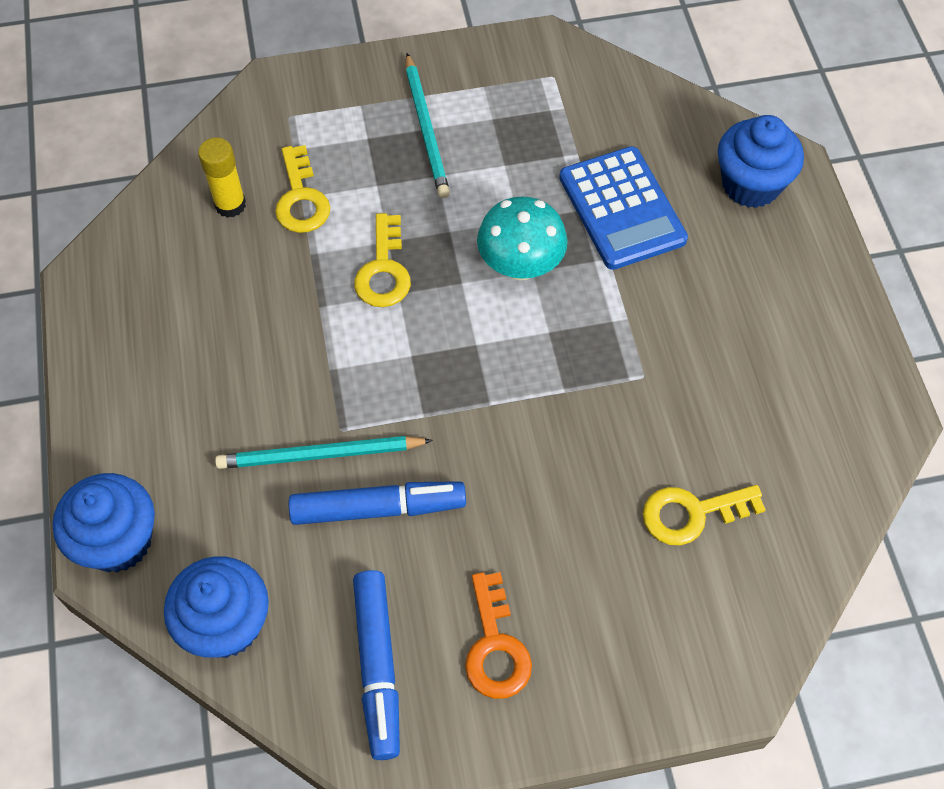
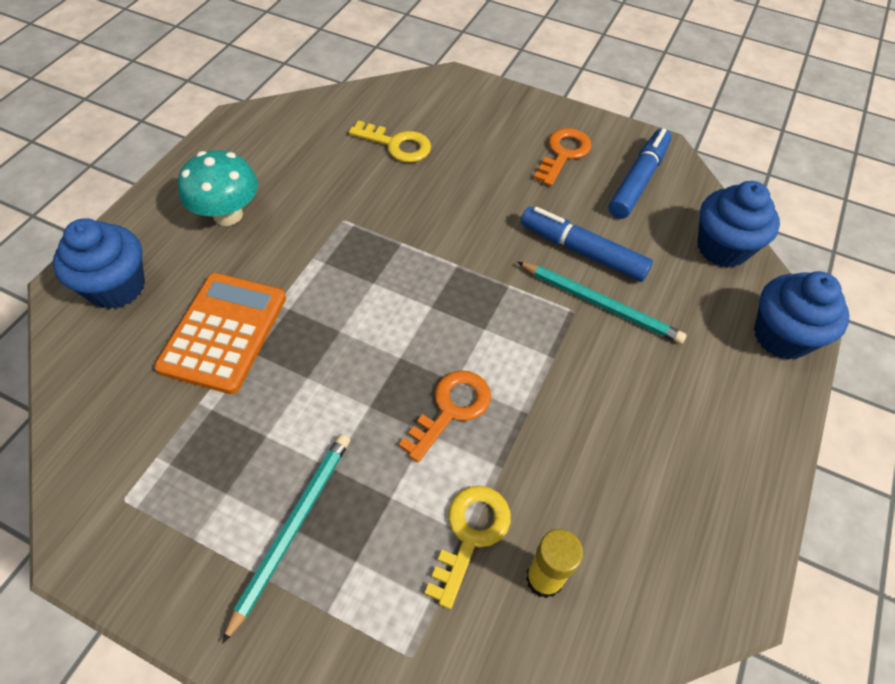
camera: 145 degrees left, 5 degrees down
(384, 270) = (451, 409): yellow key -> orange key
(520, 265) = (344, 341): turquoise mushroom -> turquoise mushroom (228, 215)
(622, 209) = (223, 332): blue calculator -> orange calculator

